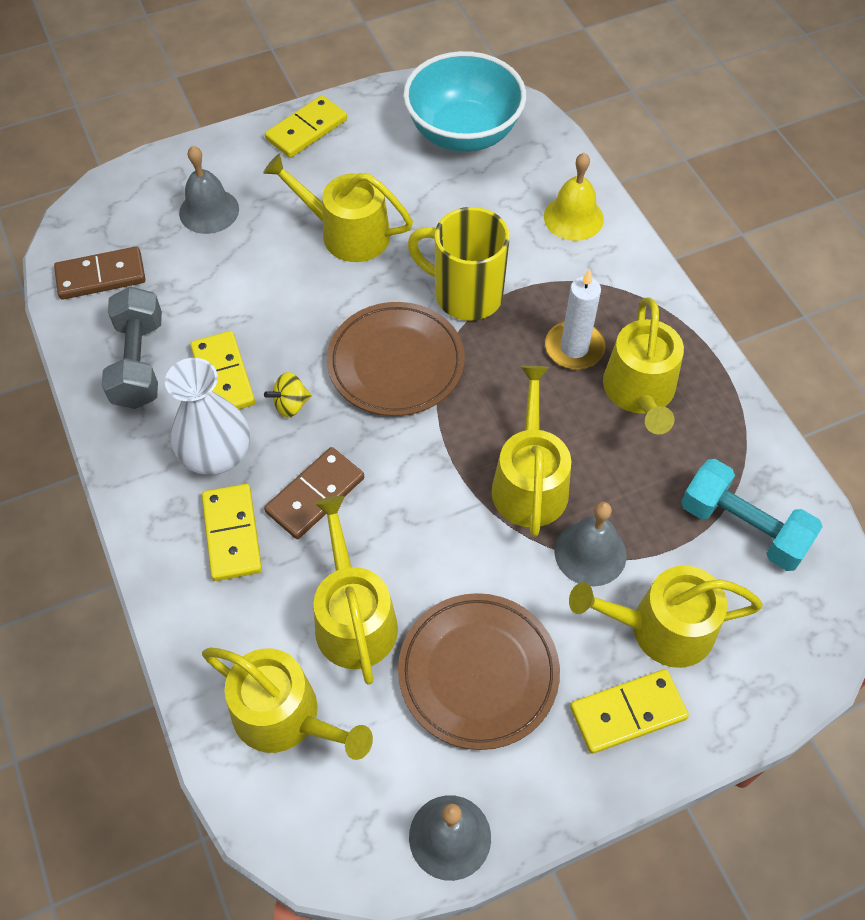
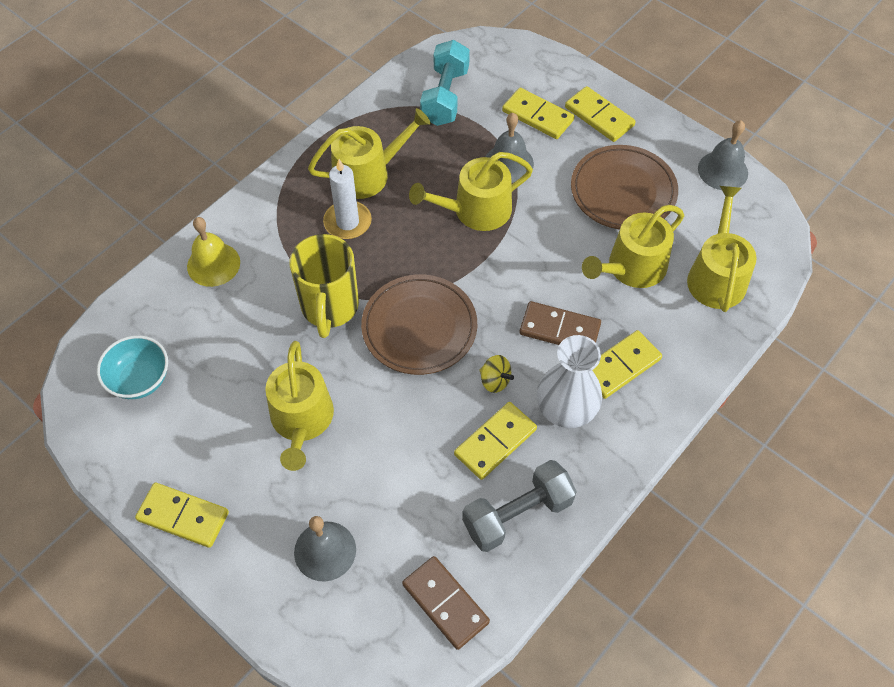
camera: 115 degrees left, 0 degrees up
(463, 133) = (140, 380): turquoise bowl -> turquoise bowl, size x0.59
(661, 628) = (537, 116): yellow watering can -> yellow domino

